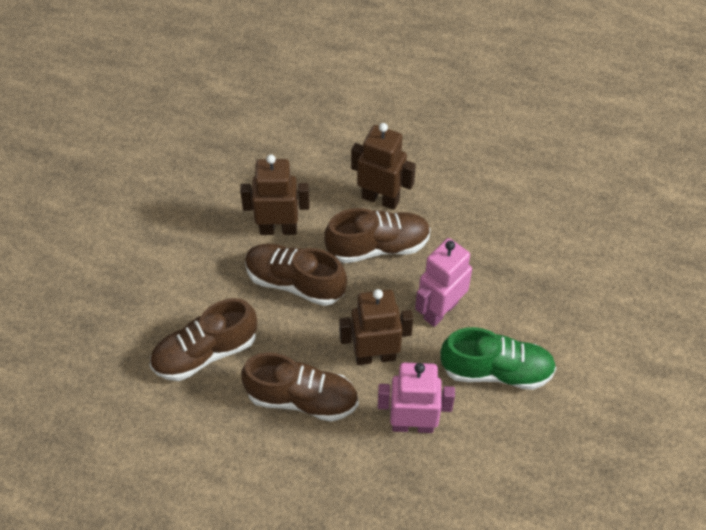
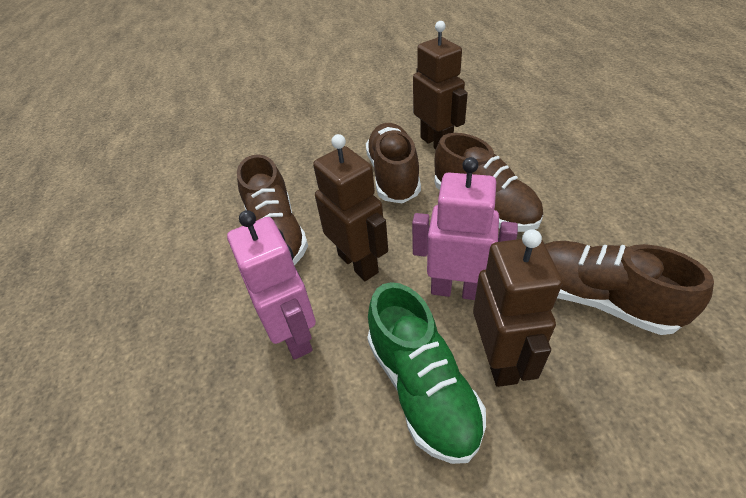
camera: 65 degrees right, 10 degrees down
(205, 352) = (287, 162): brown shoe -> brown shoe (597, 298)
(380, 198) = (538, 183): brown robot -> brown robot (499, 359)

